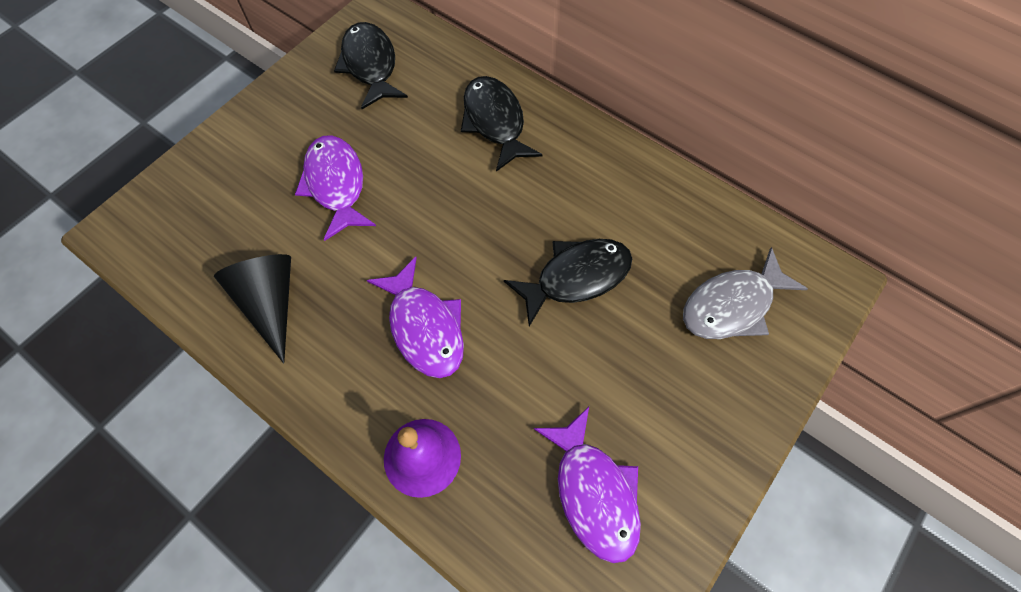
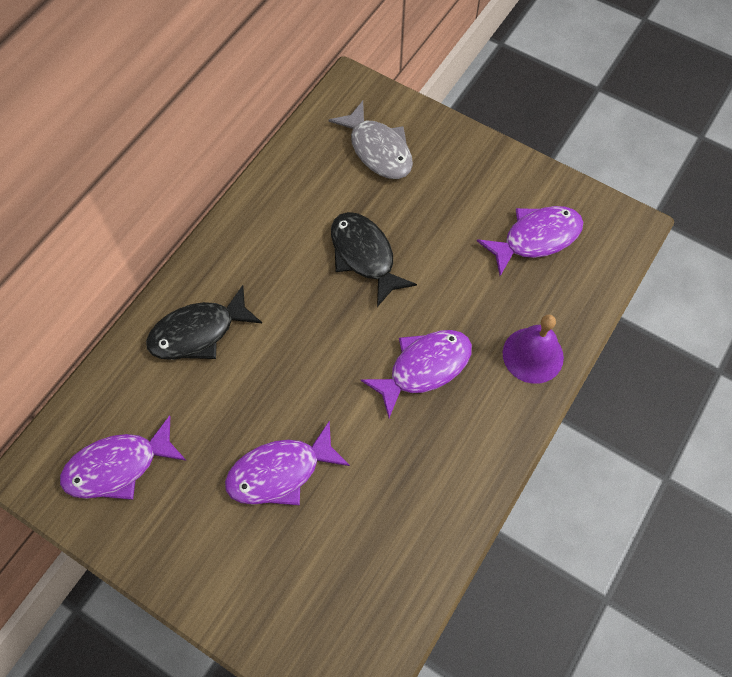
camera: 95 degrees left, 0 degrees up
(270, 303) = (417, 506): black cone -> none
(370, 65) = (118, 466): black fish -> purple fish

